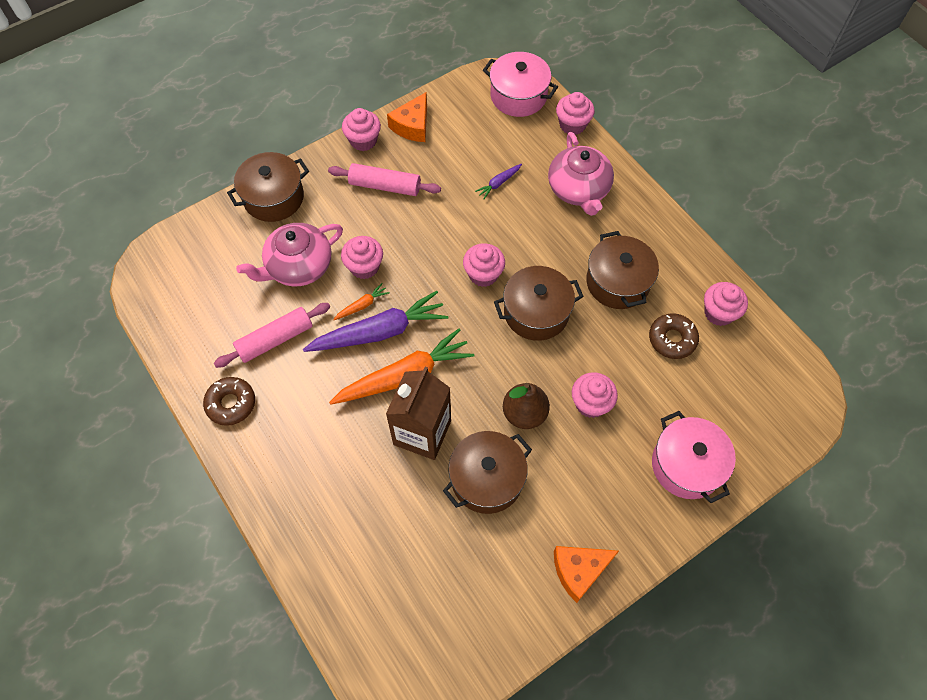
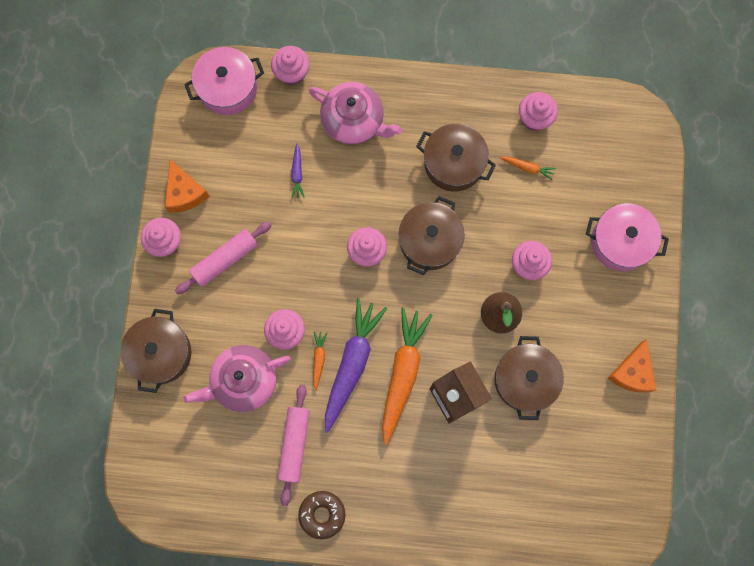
camera: 50 degrees left, 15 degrees up
(298, 266) = (243, 381): pink teapot -> pink teapot turned 60 degrees clockwise
(672, 339) = (527, 168): brown donut -> orange carrot

